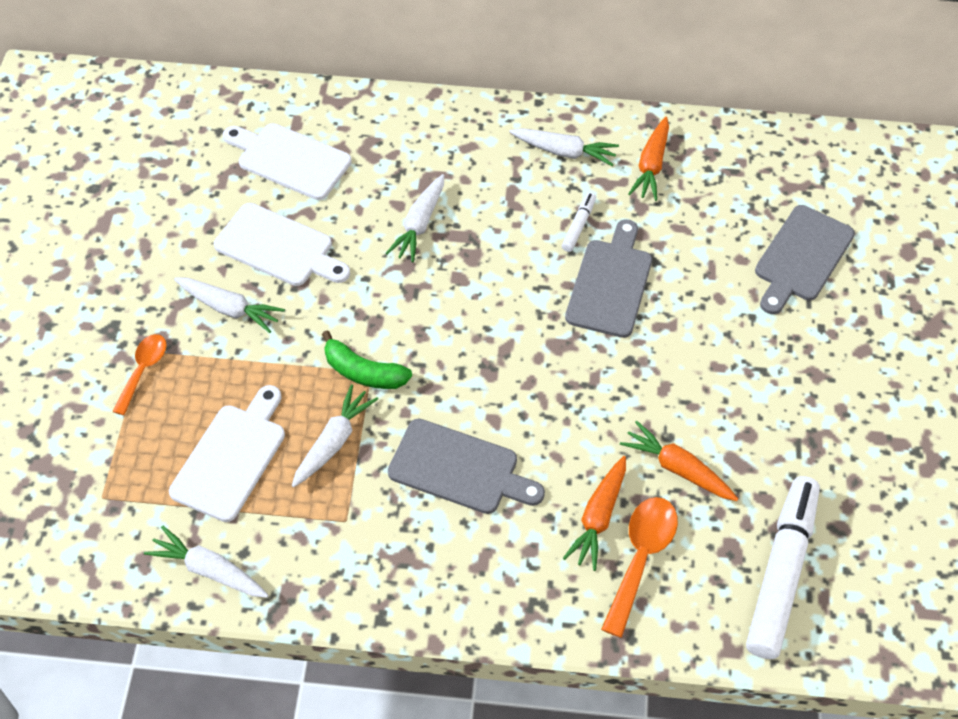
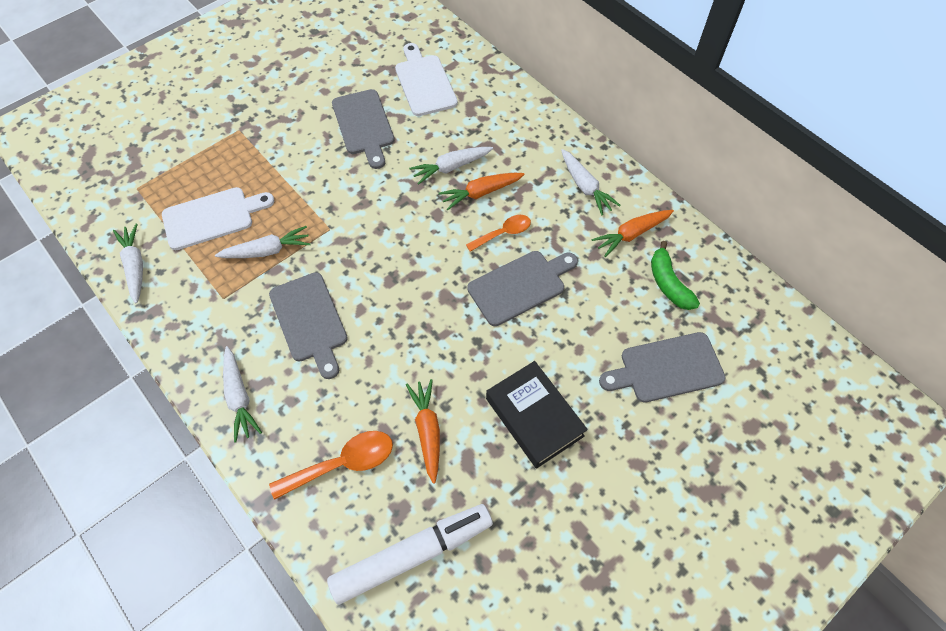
camera: 45 degrees right, 5 degrees up
(143, 370) = (227, 140): orange spoon -> orange spoon (503, 233)
(229, 308) = (302, 139): white carrot -> white carrot (239, 397)
(278, 247) = (364, 125): white cutting board -> grey cutting board
(363, 372) = (325, 225): green banana -> green banana (668, 283)
(578, 226) = (542, 237): white marker -> none
(598, 517) = (348, 417): orange carrot -> orange carrot (481, 193)
(748, 382) = (534, 417): none -> black book

